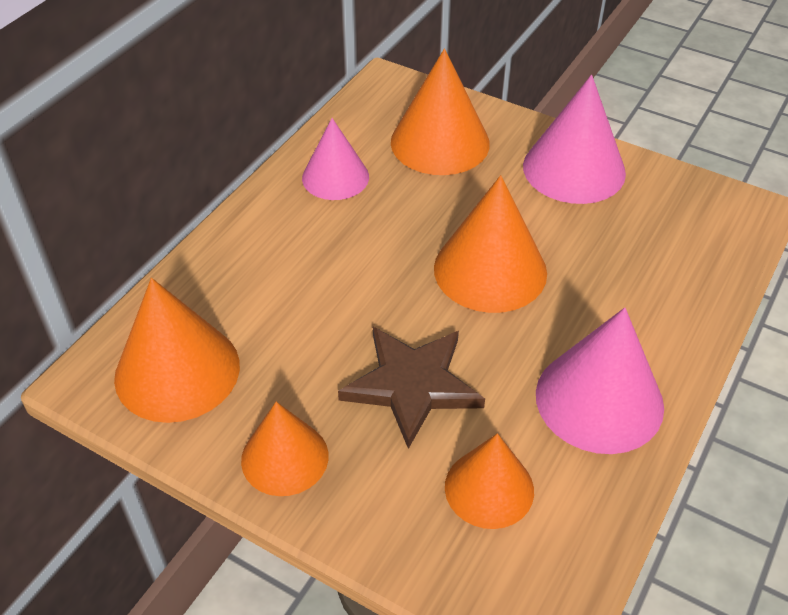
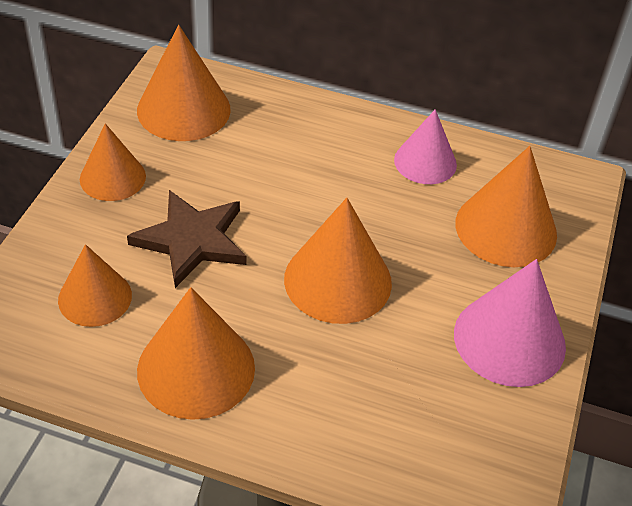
camera: 75 degrees right, 0 degrees up
(599, 400) = (196, 369): pink cone -> orange cone

